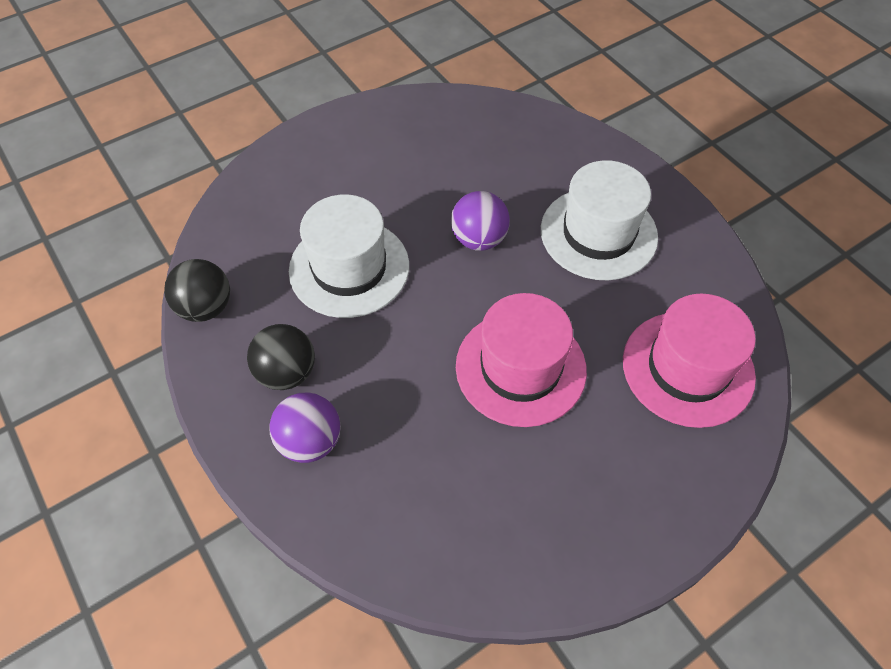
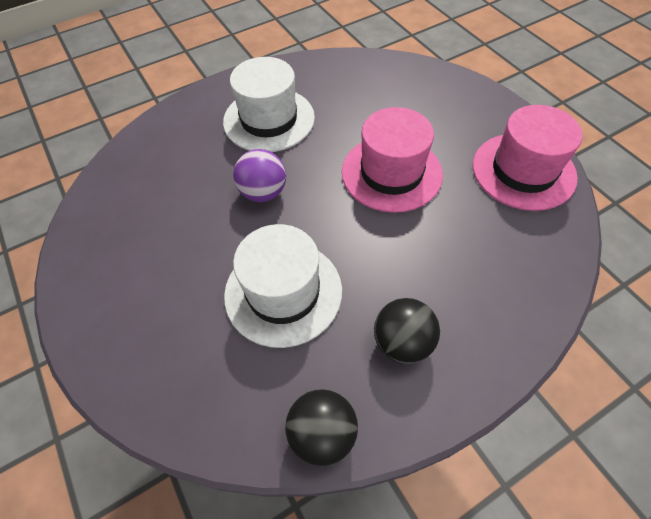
camera: 85 degrees left, 0 degrees up
(310, 441) = (471, 318): purple ball -> none
(688, 368) = (389, 88): pink hat -> pink hat (523, 171)

